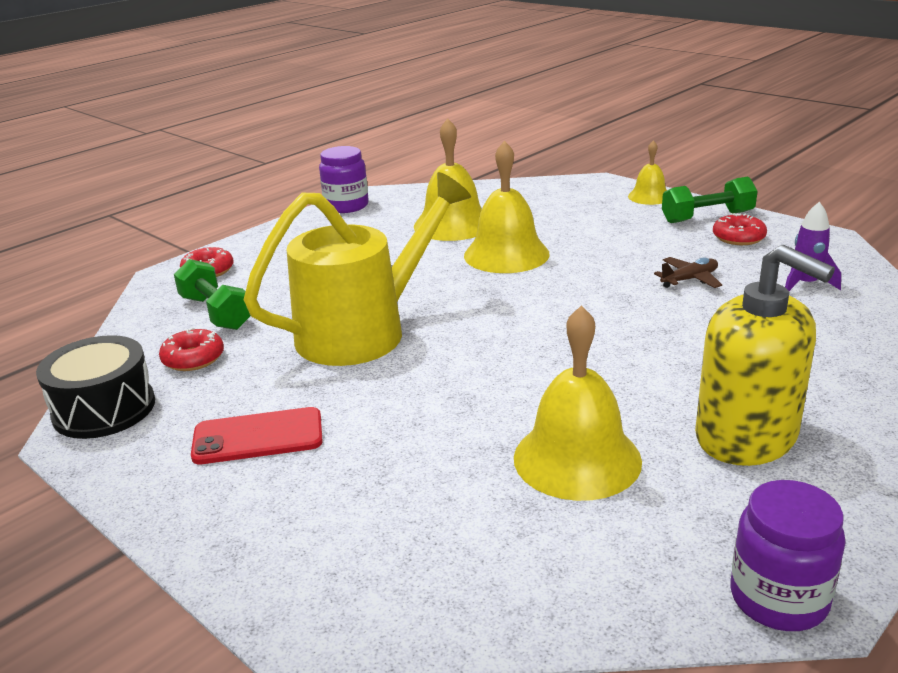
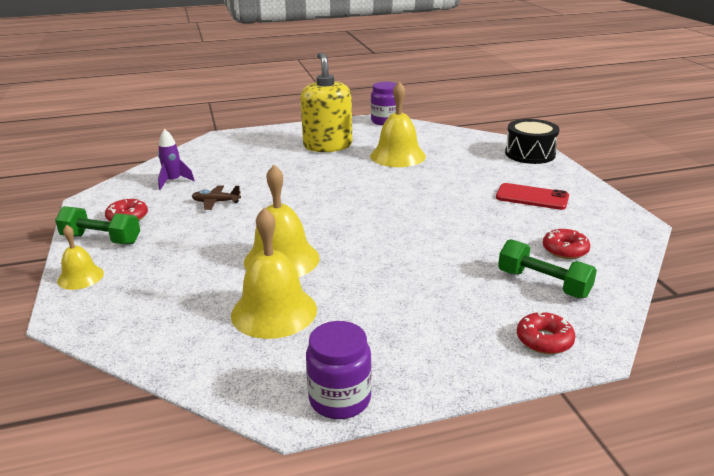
camera: 150 degrees left, 0 degrees up
(104, 409) = (624, 234): black drum -> black drum (530, 154)
(216, 313) = (543, 284): green dumbbell -> green dumbbell turned 45 degrees counterclockwise
(365, 330) = (440, 233): yellow watering can -> none

